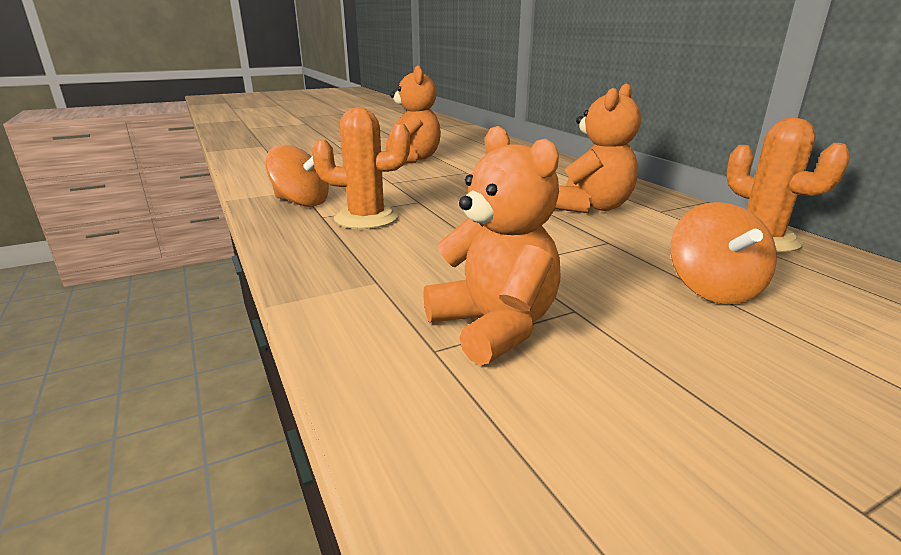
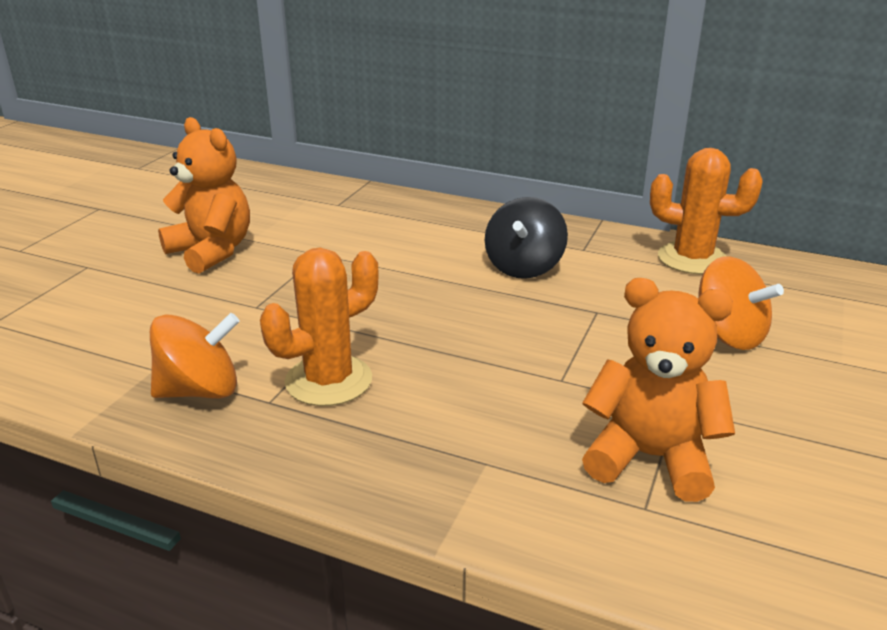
camera: 40 degrees left, 5 degrees up
(592, 207) = (524, 267): orange teddy bear -> black spinning top

